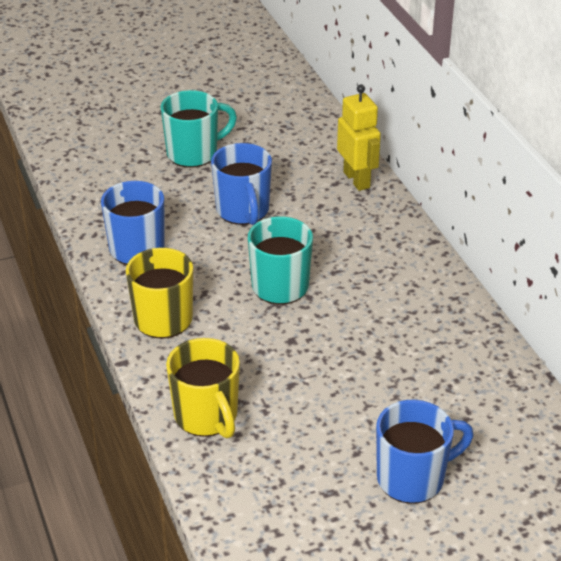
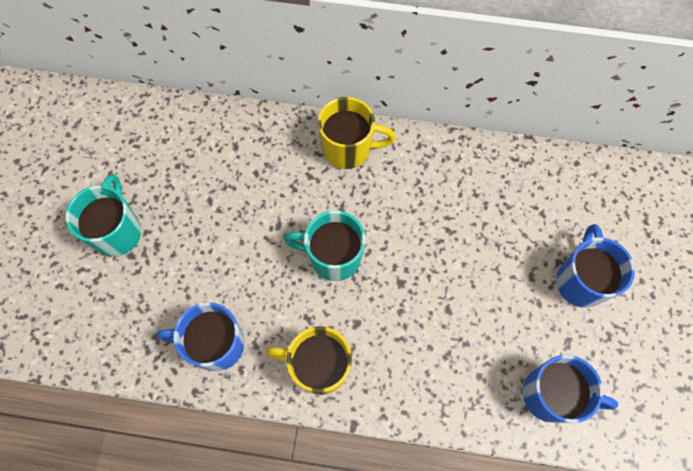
camera: 60 degrees left, 30 degrees up
(207, 416) = (450, 390): yellow mug -> yellow mug (348, 149)
(243, 211) = (224, 234): blue mug -> blue mug (551, 395)
(357, 180) = (242, 129): yellow robot -> none

